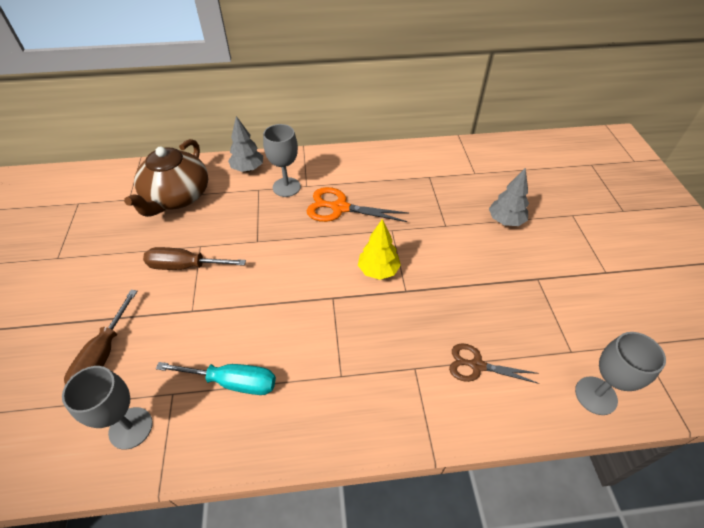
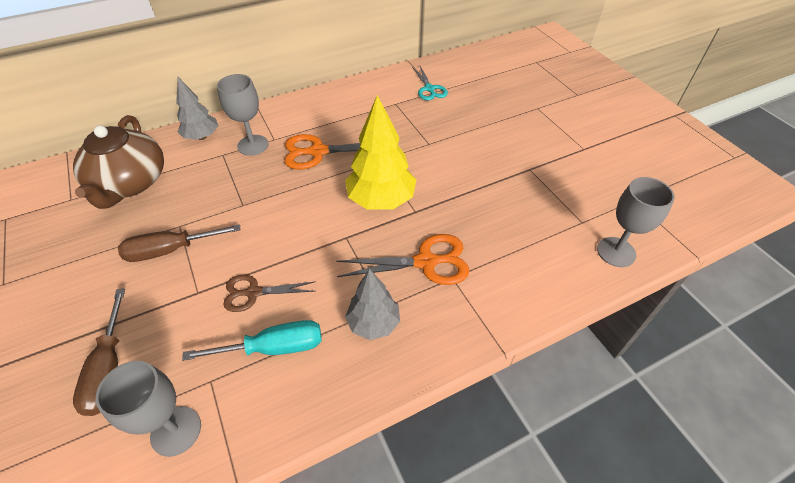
camera: 20 degrees left, 0 degrees up
(378, 270) = (381, 200): yellow tree -> yellow tree, size x1.59
(395, 344) = (425, 262): none -> orange scissors
(468, 169) = (429, 89): none -> turquoise scissors
(477, 366) = (507, 258): brown scissors -> brown scissors (254, 293)
(505, 221) = (481, 126): grey tree -> grey tree (373, 323)

